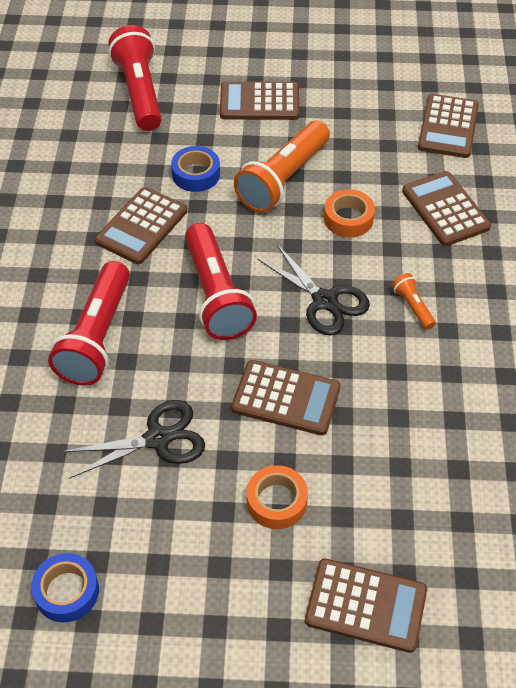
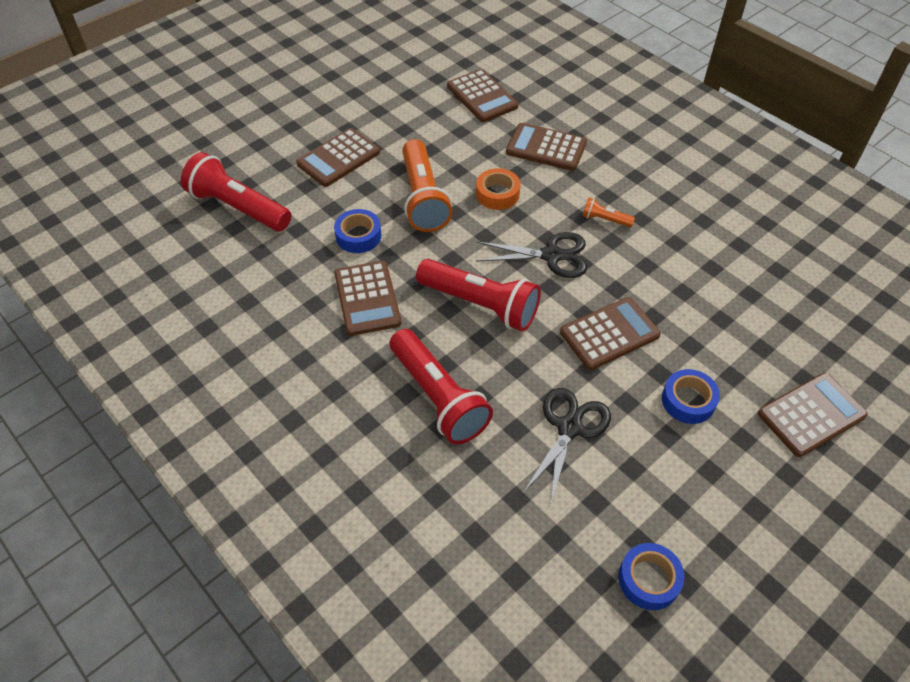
camera: 45 degrees left, 0 degrees up
(276, 501) = (688, 401): orange tape -> blue tape

